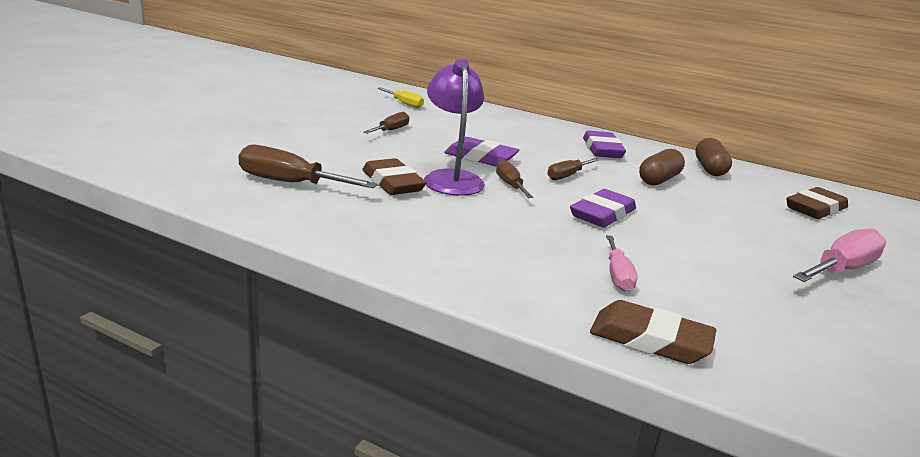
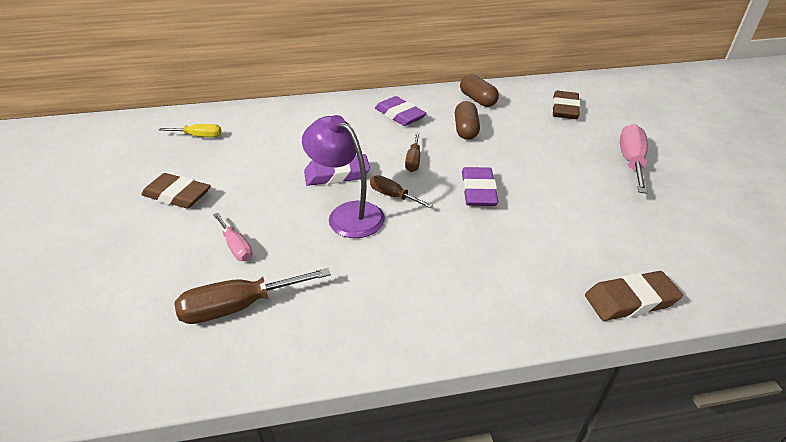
camera: 35 degrees left, 15 degrees up
(391, 130) = (232, 180): brown screwdriver -> none
(393, 183) = (315, 249): brown eraser -> brown eraser (177, 195)
(617, 275) = (553, 250): pink screwdriver -> pink screwdriver (236, 247)

